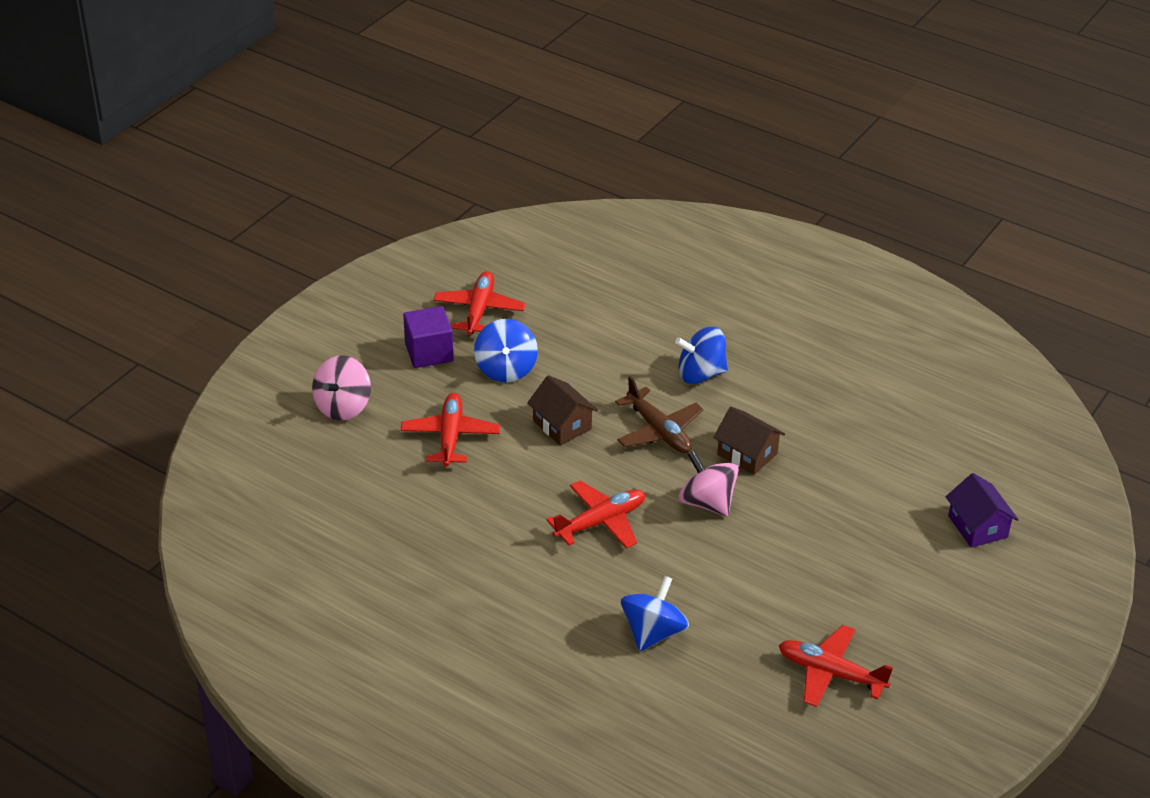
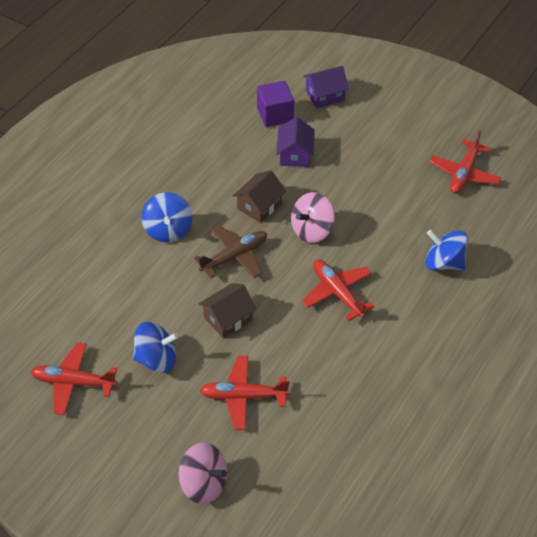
camera: 90 degrees left, 10 degrees up
(429, 352) = (130, 419): purple cube -> purple cube (275, 114)
(848, 490) = (295, 154): none -> purple house

